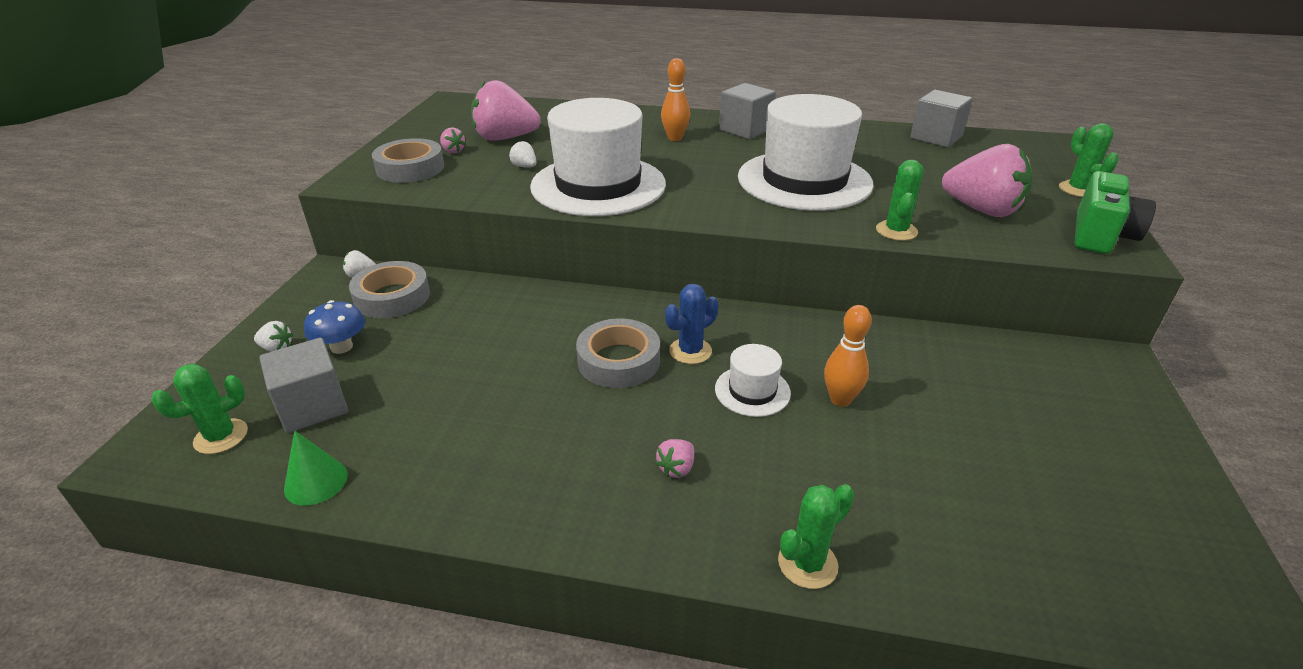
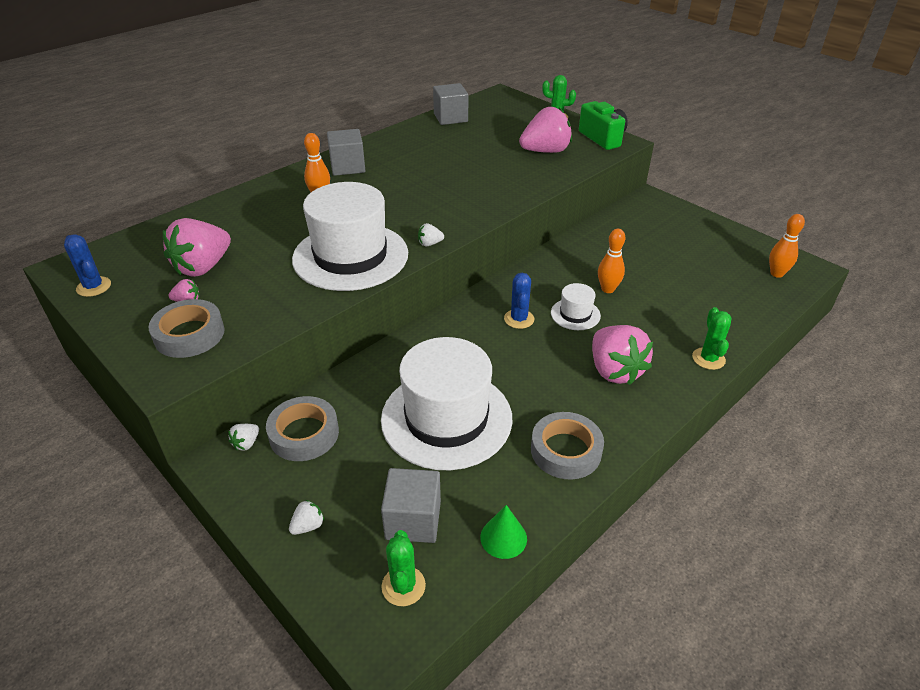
camera: 55 degrees left, 5 degrees up
(341, 347) = (347, 483): blue mushroom -> none
(437, 116) = (94, 287): none -> blue cactus
(524, 166) = (273, 276): white strawberry -> white strawberry (430, 244)
(618, 360) = (501, 351): grey tape -> grey tape (566, 450)
(676, 468) = (614, 371): pink strawberry -> pink strawberry, size x2.39
(804, 180) = (447, 182): white hat -> white hat (446, 418)
(896, 231) = (538, 185): green cactus -> none
(1160, 585) = (776, 273): none -> orange bowling pin

